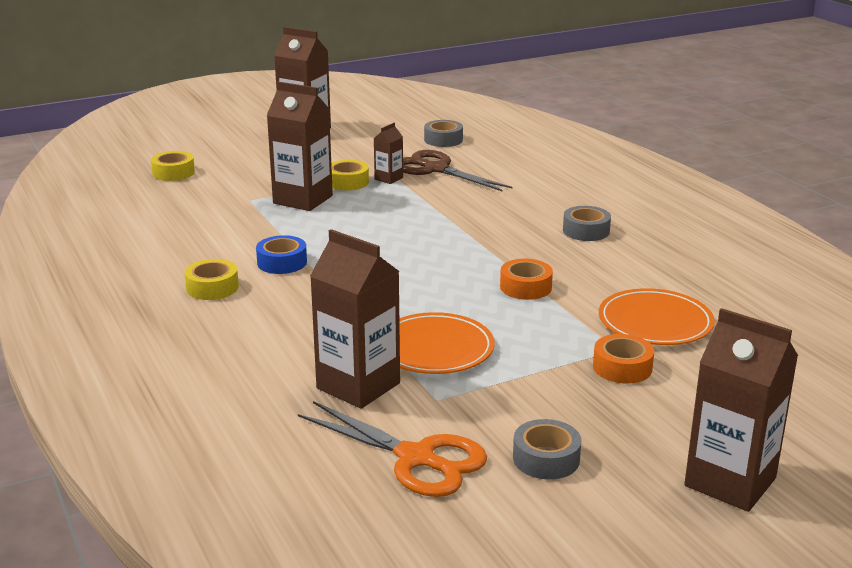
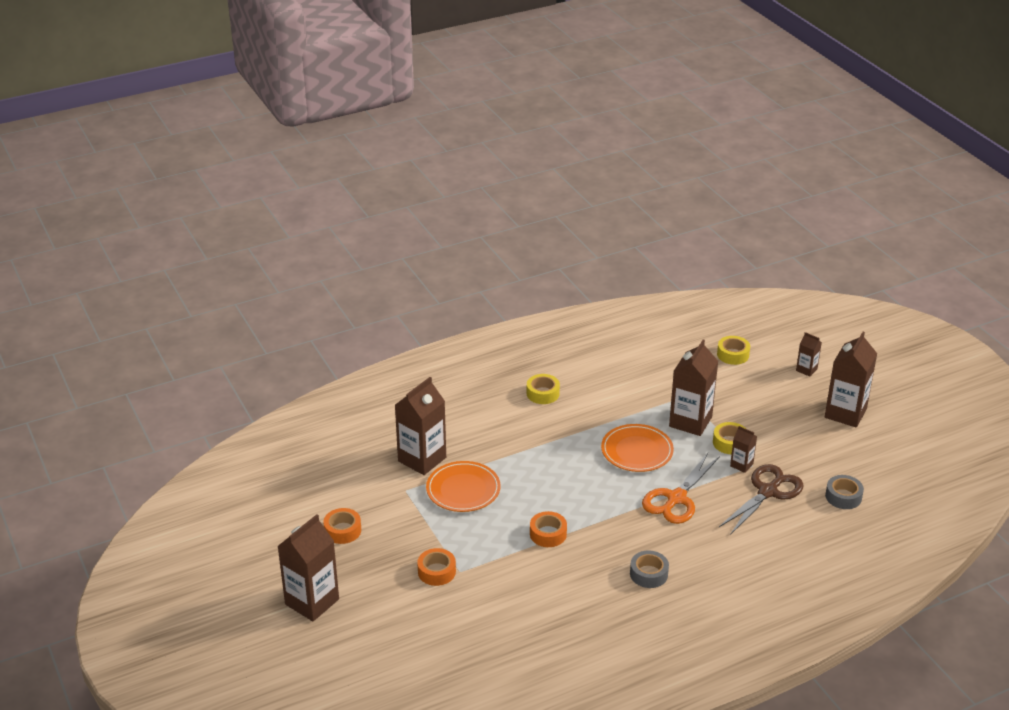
camera: 90 degrees right, 10 degrees up
(220, 141) = (806, 370): none -> brown carton
(282, 262) = (580, 419): blue tape -> none
(416, 458) = (349, 482): orange scissors -> orange scissors (676, 498)
(546, 459) = (342, 530): grey tape -> orange tape
(655, 322) = (496, 595): orange plate -> orange plate (637, 451)

